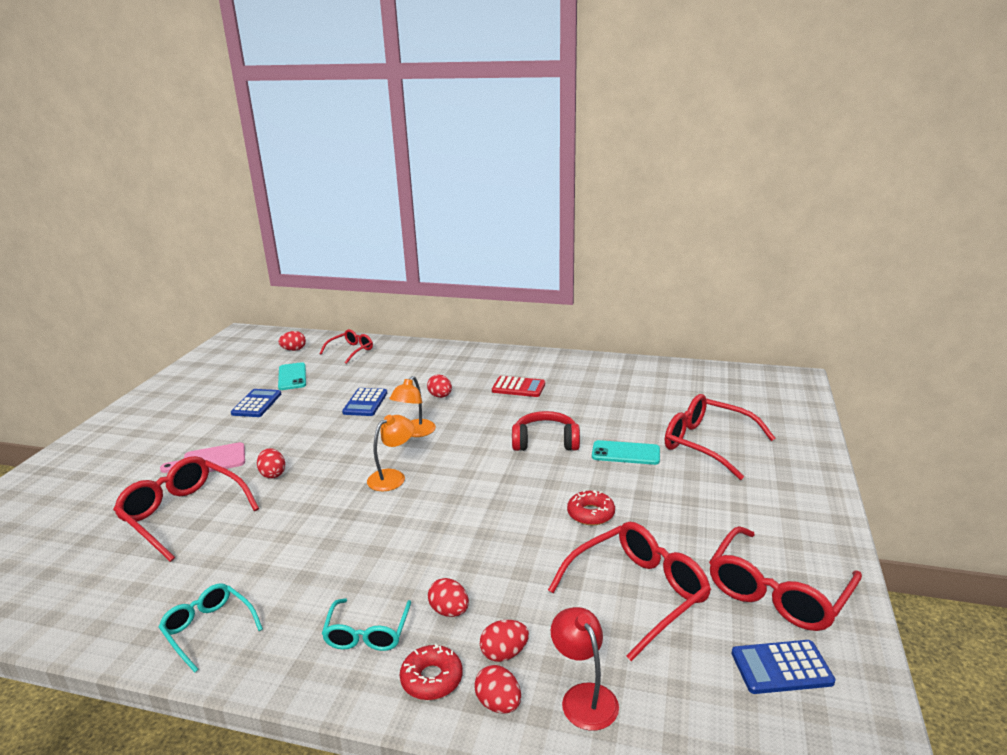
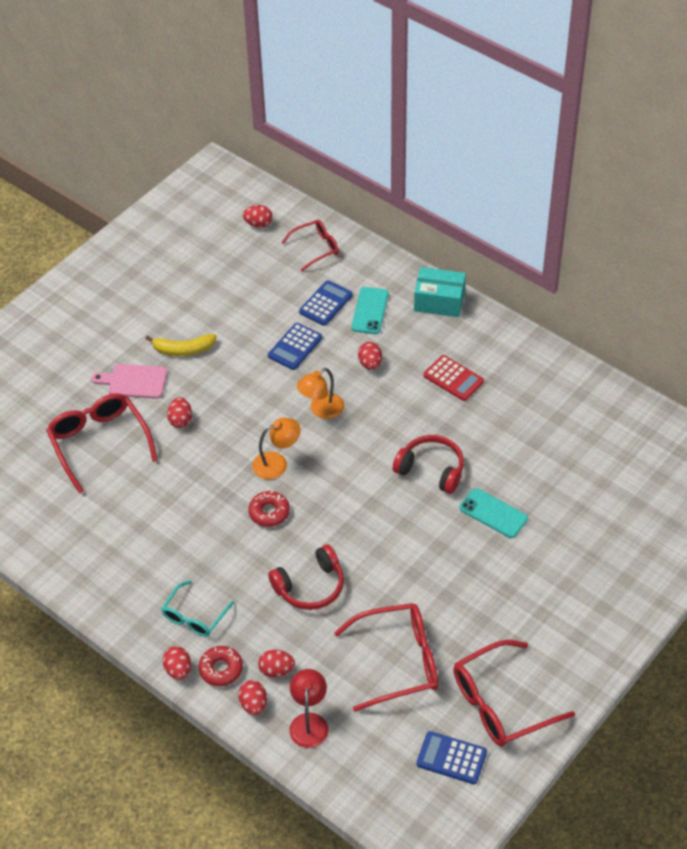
camera: 25 degrees right, 25 degrees up
(208, 629) = (93, 569): turquoise glasses -> none
(255, 429) = (183, 349): none -> yellow banana
(256, 404) = (195, 310): blue calculator -> blue calculator (325, 303)
(292, 377) = (241, 275): turquoise phone -> turquoise phone (370, 311)
(449, 611) = (257, 621): red egg -> red egg (178, 670)
(473, 354) = (439, 301): none -> turquoise box
(490, 559) = (310, 586): none -> red headphones
(590, 514) = (415, 571): red donut -> red donut (269, 512)
(707, 444) = (576, 531): red glasses -> none

